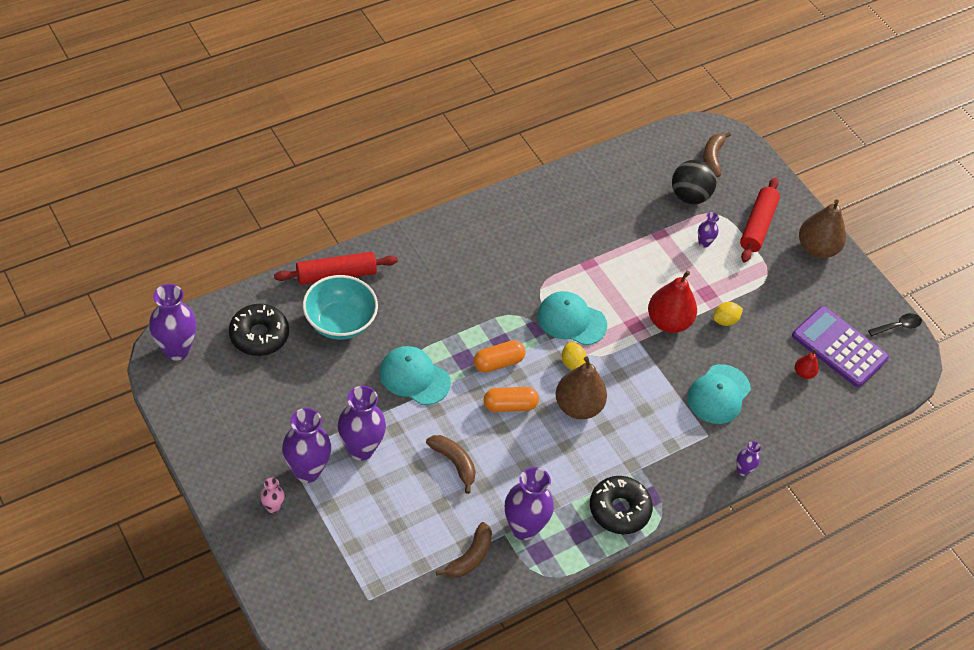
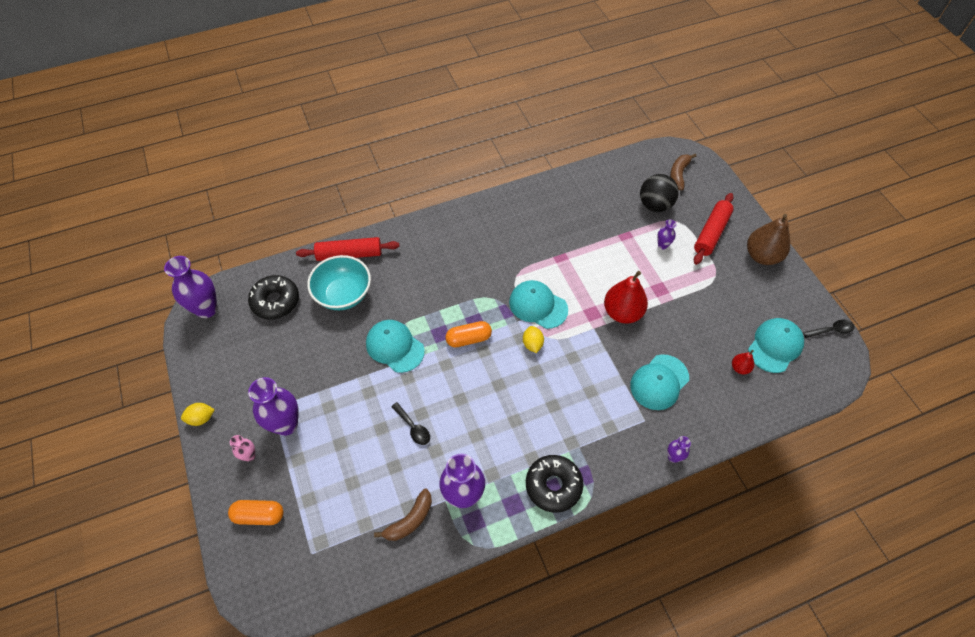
camera: 15 degrees right, 5 degrees up
(361, 449) = (336, 408): purple vase -> none
(454, 463) = (413, 427): brown banana -> black spoon
(510, 405) = (471, 378): orange capsule -> orange capsule (259, 515)
(578, 406) = (531, 384): brown pear -> none
(725, 320) = (673, 314): yellow lemon -> yellow lemon (201, 418)
(839, 347) = (775, 346): purple calculator -> turquoise cap

